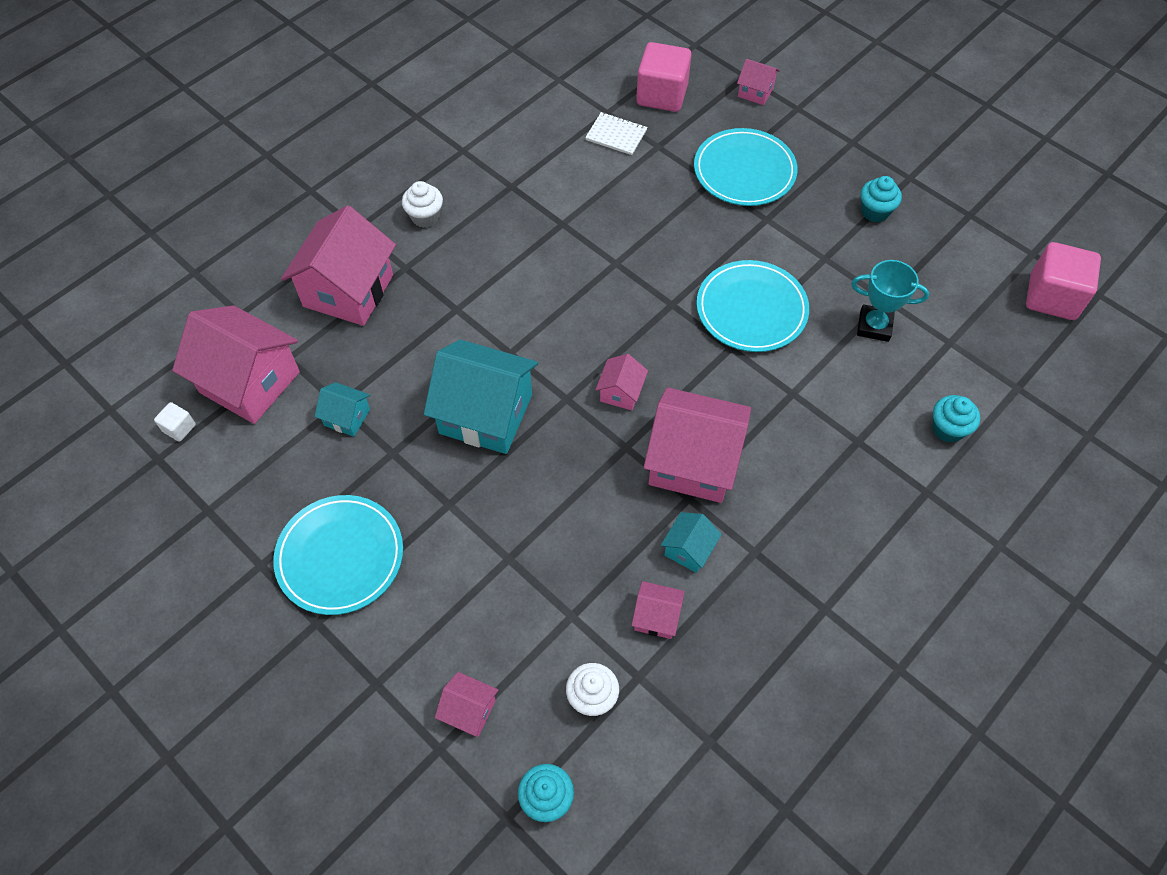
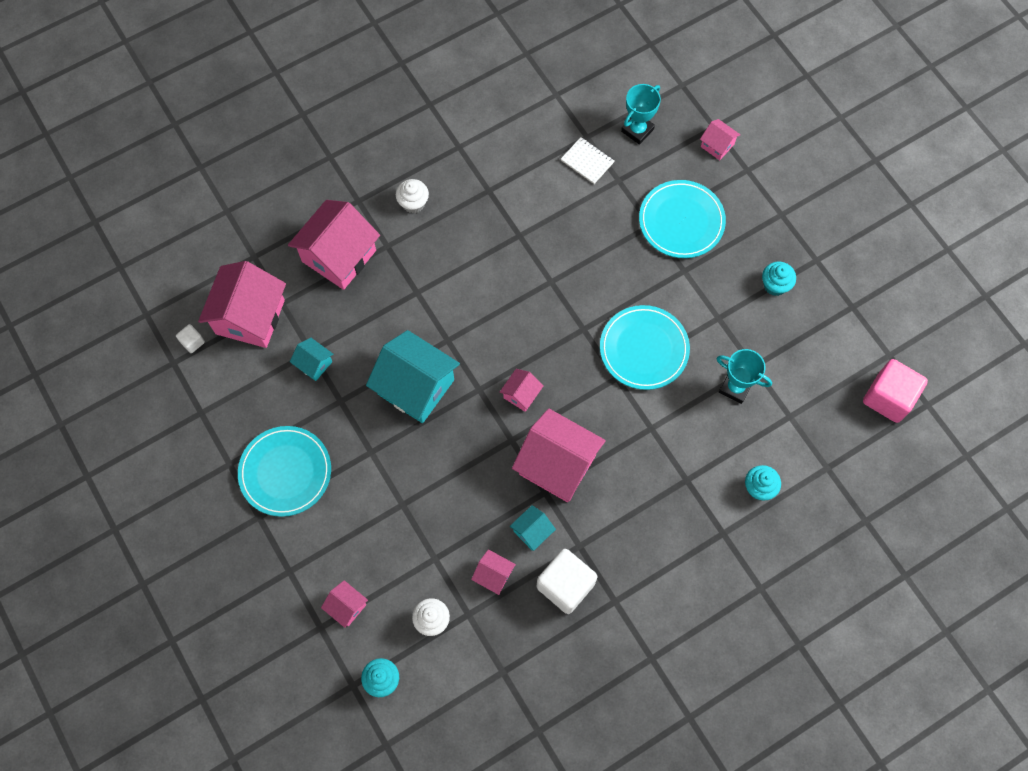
camera: 15 degrees right, 10 degrees up
(250, 382) = (250, 317): pink house -> pink house turned 60 degrees clockwise
(662, 95) = (637, 130): pink cube -> turquoise trophy
(754, 605) = (565, 585): none -> white cube

